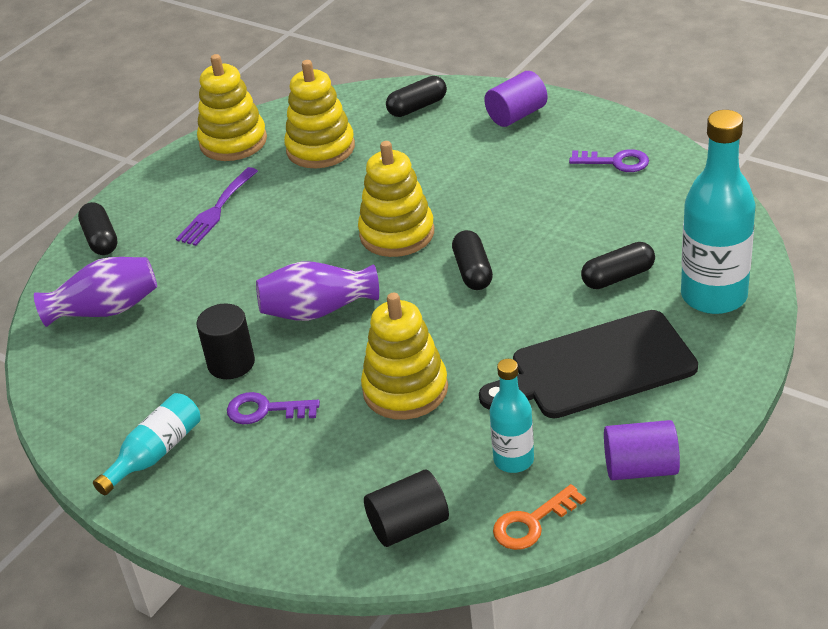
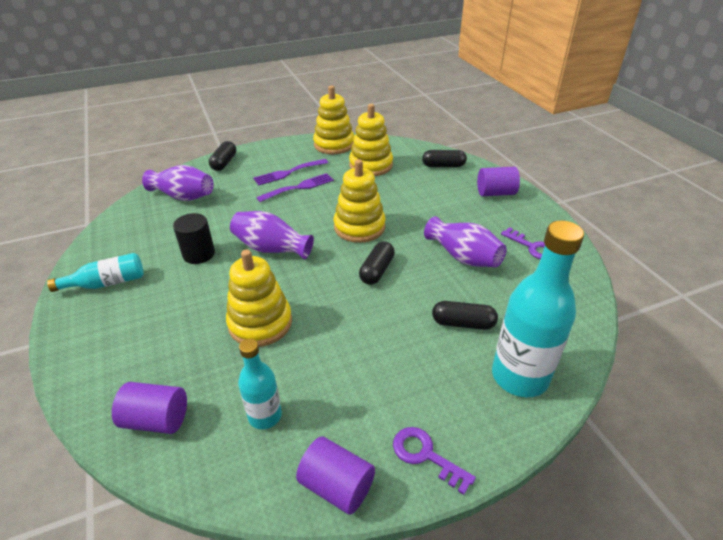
camera: 30 degrees right, 0 degrees up
(257, 222) = (299, 187): none -> purple fork
(265, 410) = (181, 290): purple key -> purple key (425, 455)
(408, 525) = (156, 419): black cylinder -> purple cylinder
(532, 523) = (223, 476): orange key -> none
(553, 209) = (463, 257): none -> purple vase
(596, 367) = (385, 380): black cutting board -> none

